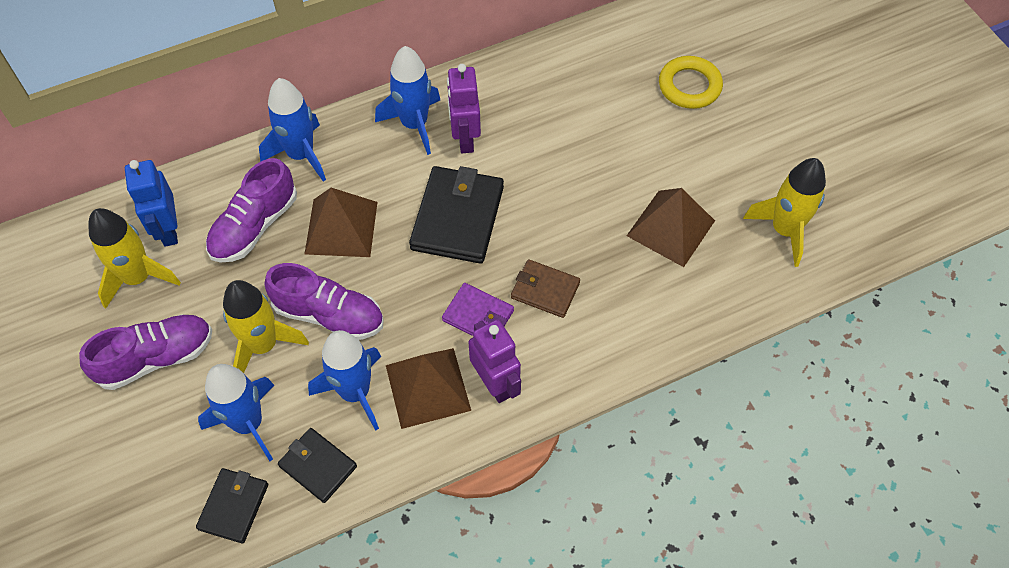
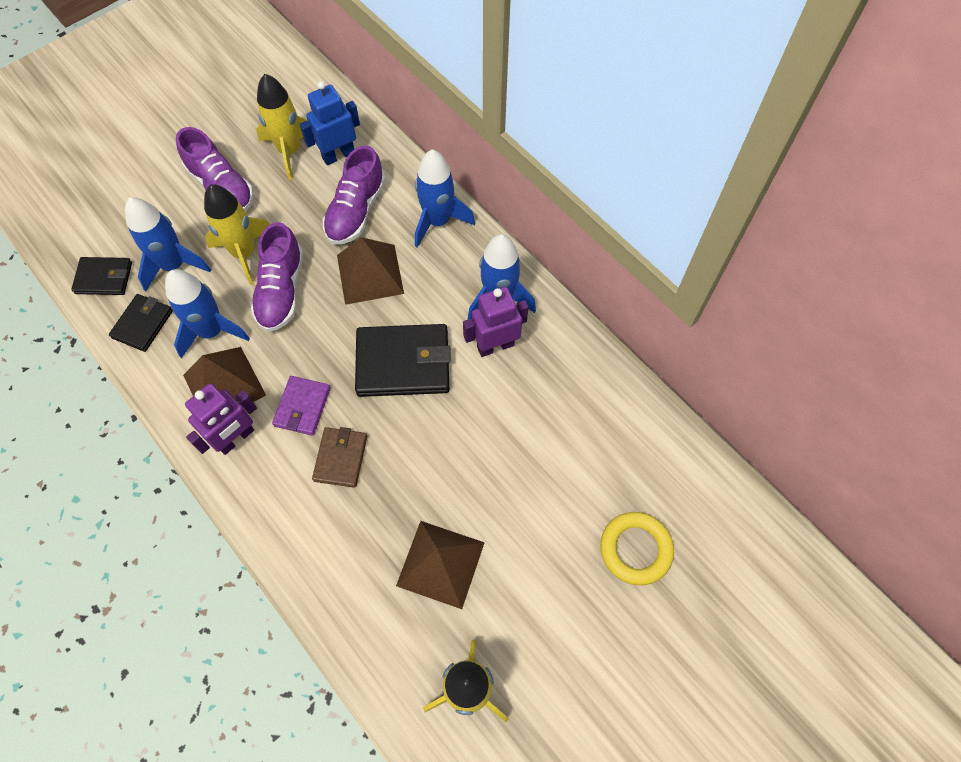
camera: 75 degrees right, 5 degrees up
(254, 226) = (356, 211): purple shoe -> purple shoe turned 90 degrees counterclockwise

